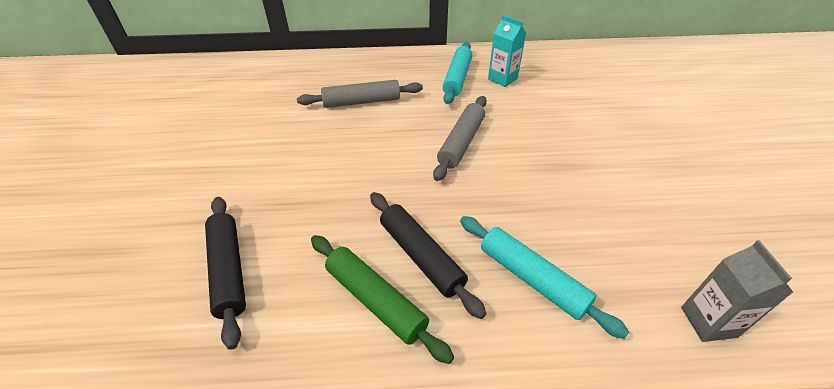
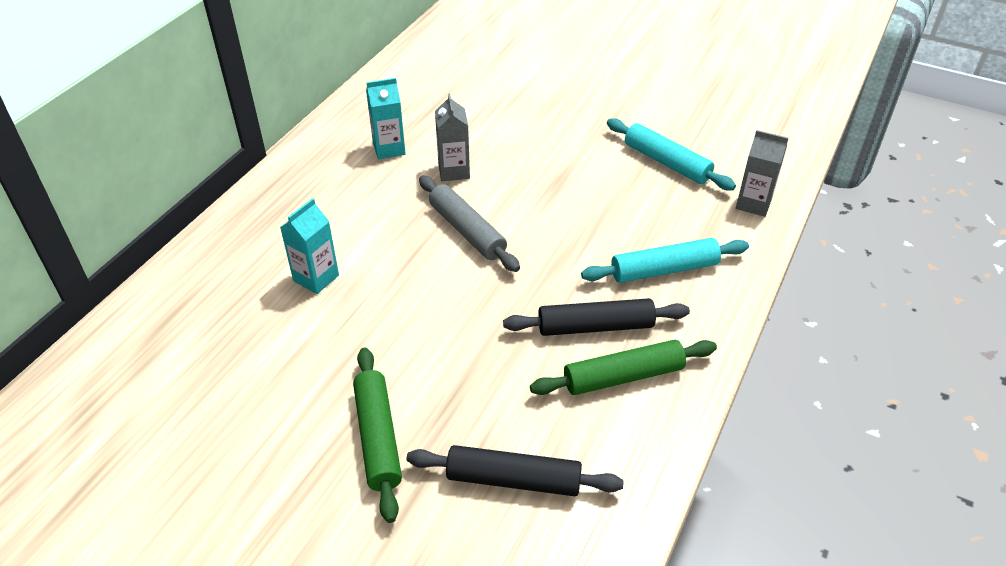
camera: 60 degrees left, 0 degrees up
(241, 183) = (378, 438): none -> green rolling pin
(361, 102) = (316, 278): grey rolling pin -> turquoise carton
(457, 78) = (351, 180): turquoise rolling pin -> turquoise rolling pin (666, 162)
(514, 112) = (454, 171): none -> grey carton

